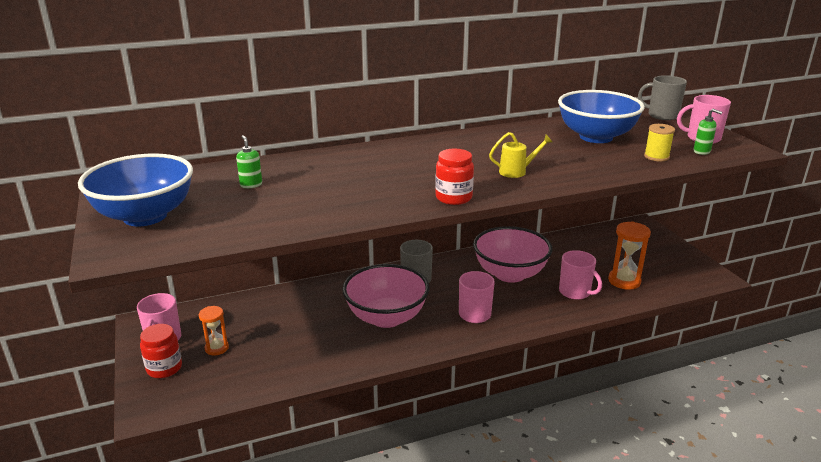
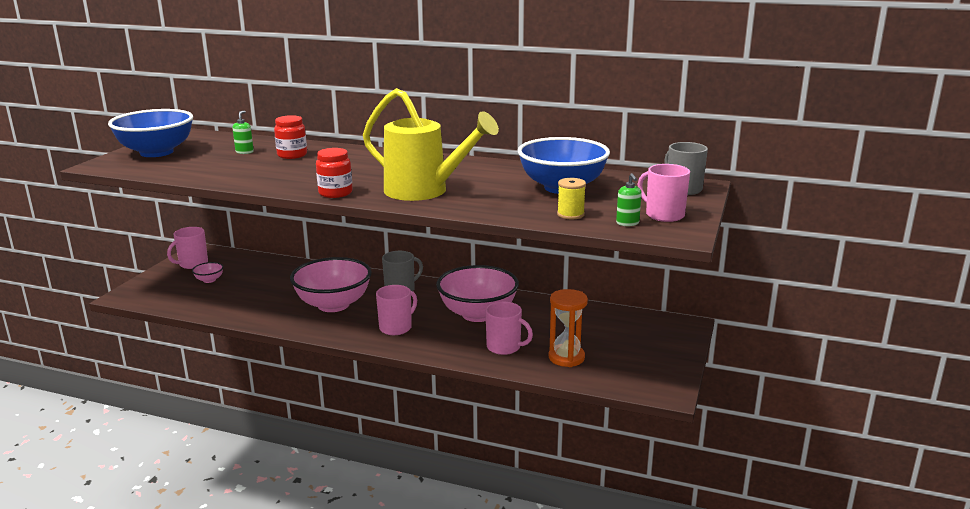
camera: 40 degrees right, 5 degrees down
(164, 368) = (167, 279): red jar -> red jar (292, 155)
(216, 348) = (209, 280): orange hourglass -> pink bowl
(516, 171) = (424, 191): yellow watering can -> yellow watering can, size x2.38
(575, 292) = (504, 347): pink mug -> pink mug turned 60 degrees counterclockwise

